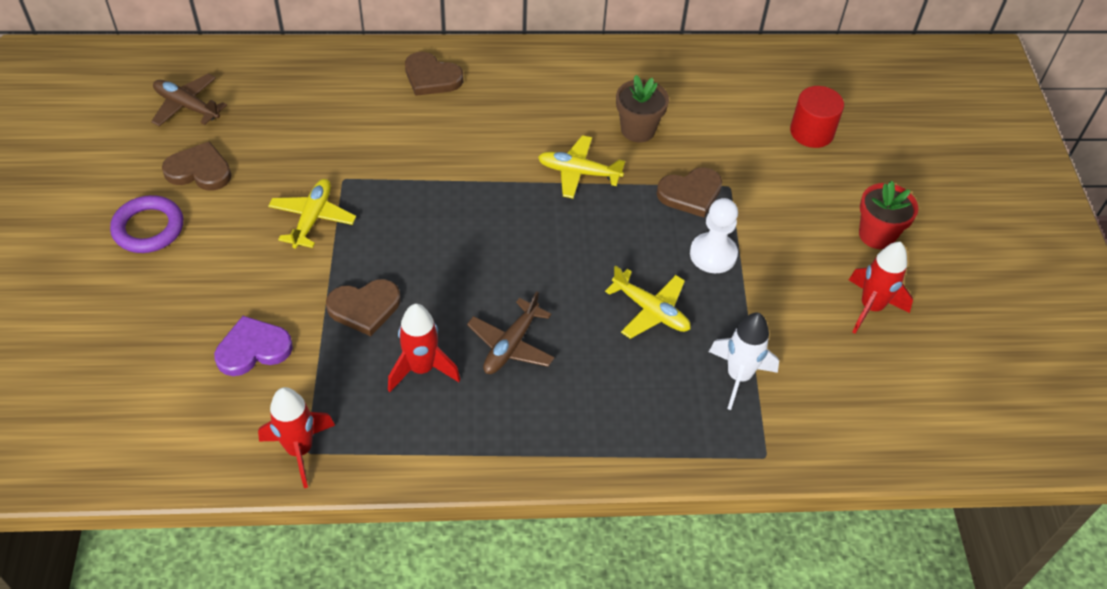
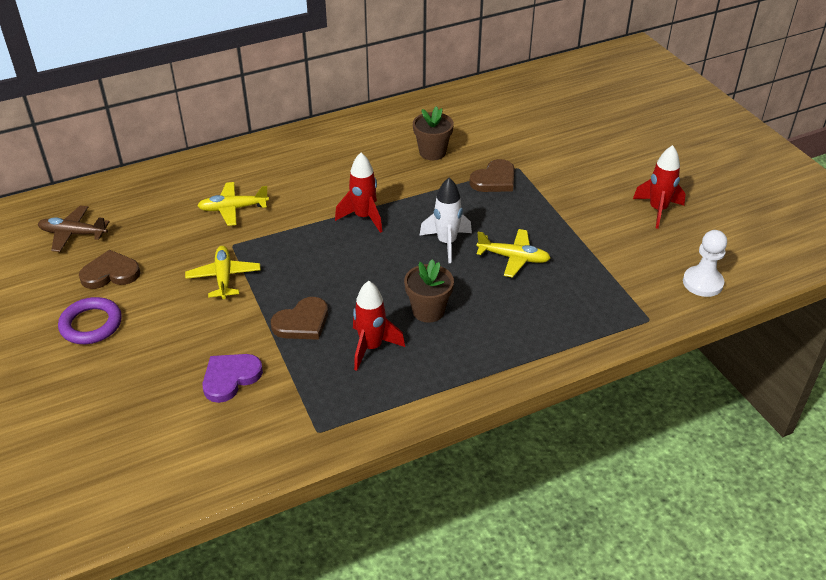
camera: 20 degrees left, 10 degrees down
(300, 450) = (311, 432): red rocket -> red rocket (363, 217)
(431, 77) = (260, 162): brown heart -> none
(511, 345) = (428, 311): brown plane -> brown flower pot
(578, 172) = (407, 190): yellow plane -> yellow plane (233, 209)
(713, 254) = (533, 211): white pawn -> white pawn (702, 283)
(738, 376) = (599, 278): white rocket -> white rocket (446, 243)
(811, 132) = (551, 121): red cylinder -> none
(876, 235) = (633, 167): red flower pot -> none

